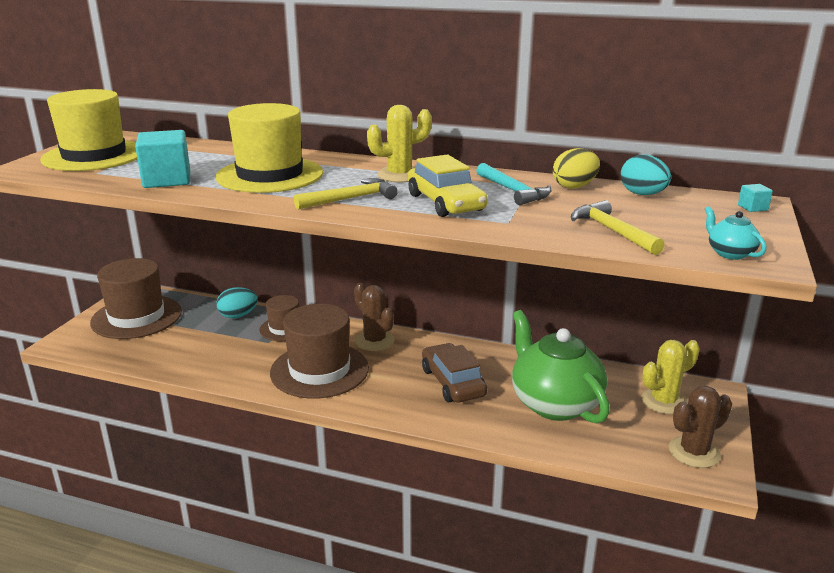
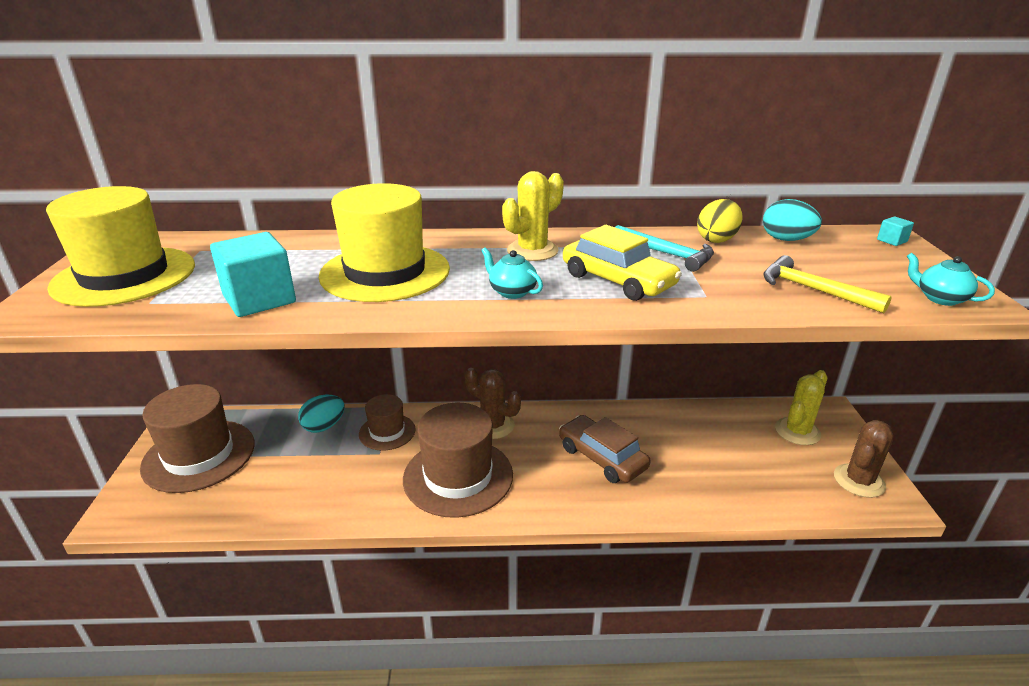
camera: 20 degrees left, 5 degrees up
(350, 199) = (512, 292): yellow hammer -> turquoise teapot
(554, 403) = (709, 458): green teapot -> none

